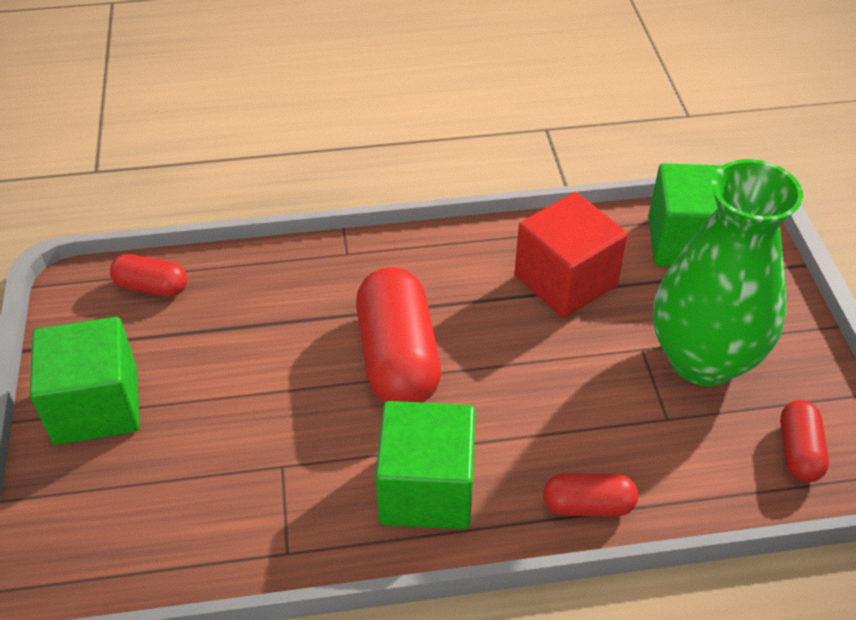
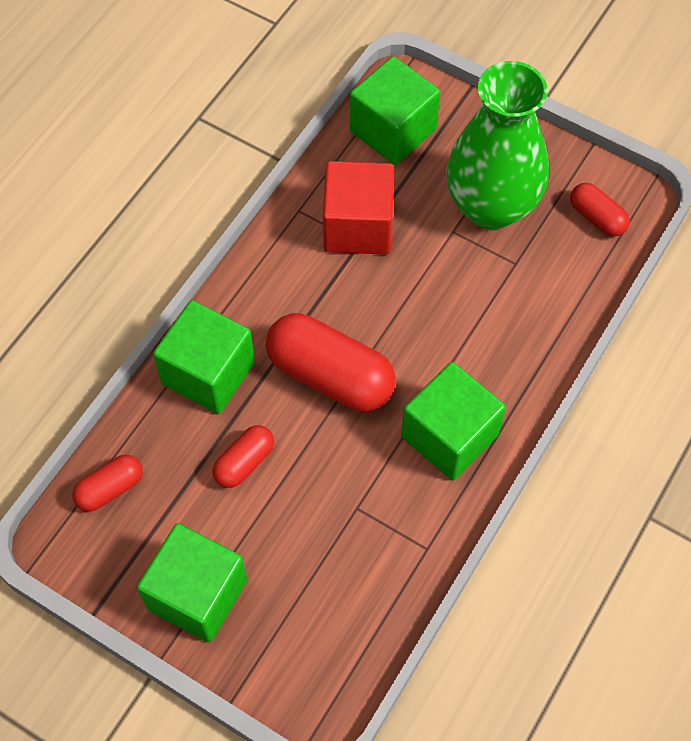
camera: 50 degrees left, 15 degrees up
(317, 277) = (208, 373): none -> green cube
(588, 505) = (537, 357): red capsule -> red capsule (244, 462)

